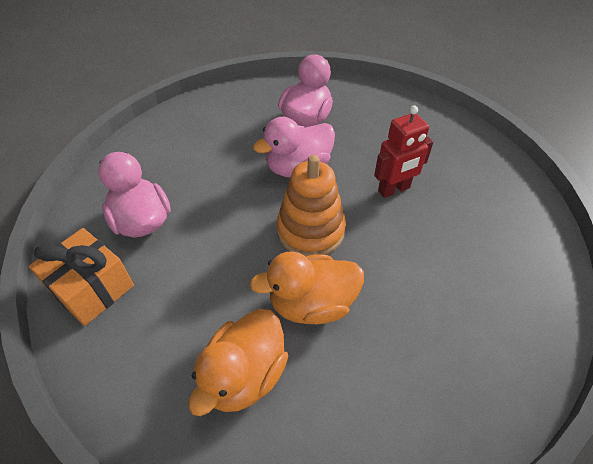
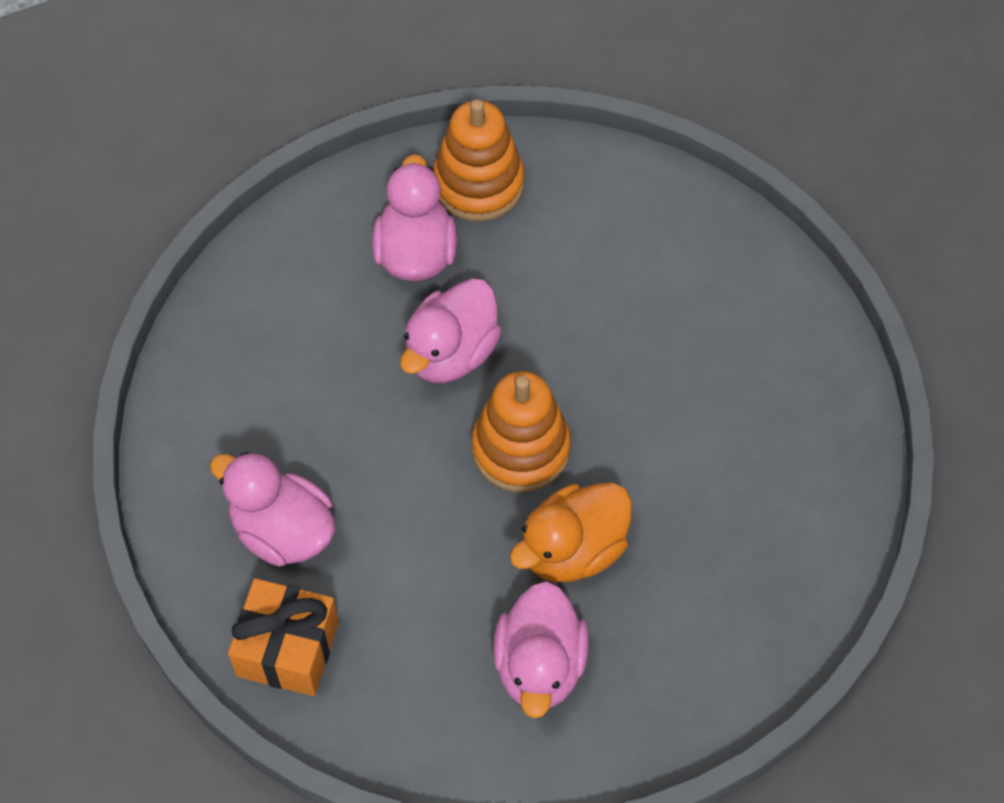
camera: 25 degrees left, 10 degrees up
(244, 375) = (540, 665): orange duck -> pink duck
(358, 100) = (478, 184): none -> orange stacking toy
(394, 189) = (603, 337): red robot -> none

